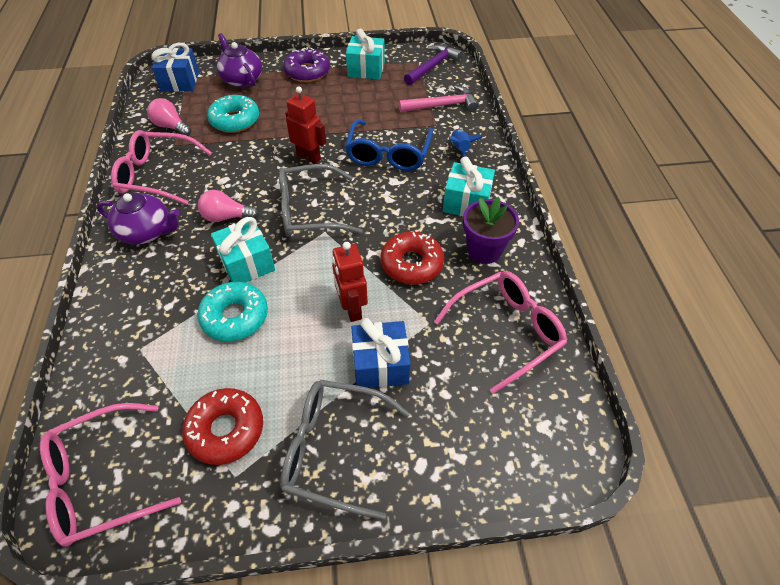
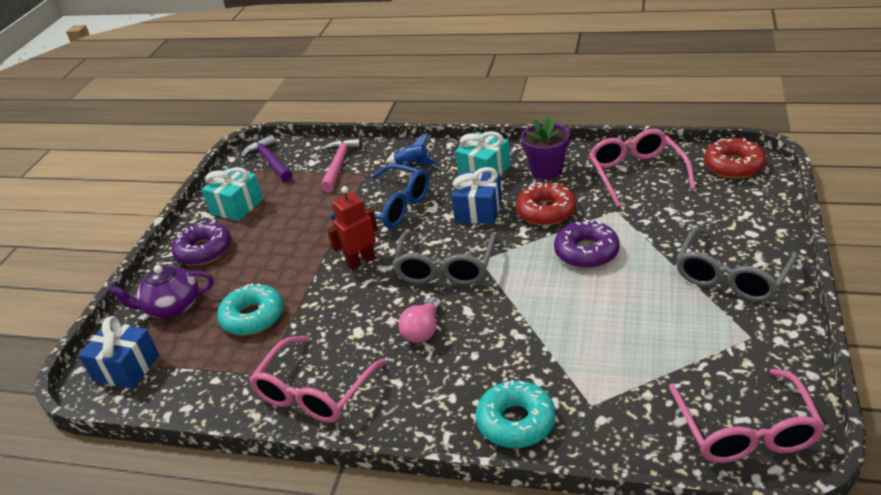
camera: 65 degrees left, 15 degrees down
(146, 232) = (414, 401): purple teapot -> none
(171, 127) = (223, 378): pink light bulb -> none
(226, 430) = (703, 341): red donut -> red donut (733, 166)
(235, 317) = (571, 329): turquoise donut -> turquoise donut (516, 422)
(247, 263) = (501, 317): turquoise gift -> none
(352, 309) = (586, 252): red robot -> purple donut
(380, 365) = (653, 242): blue gift -> blue gift (478, 210)

